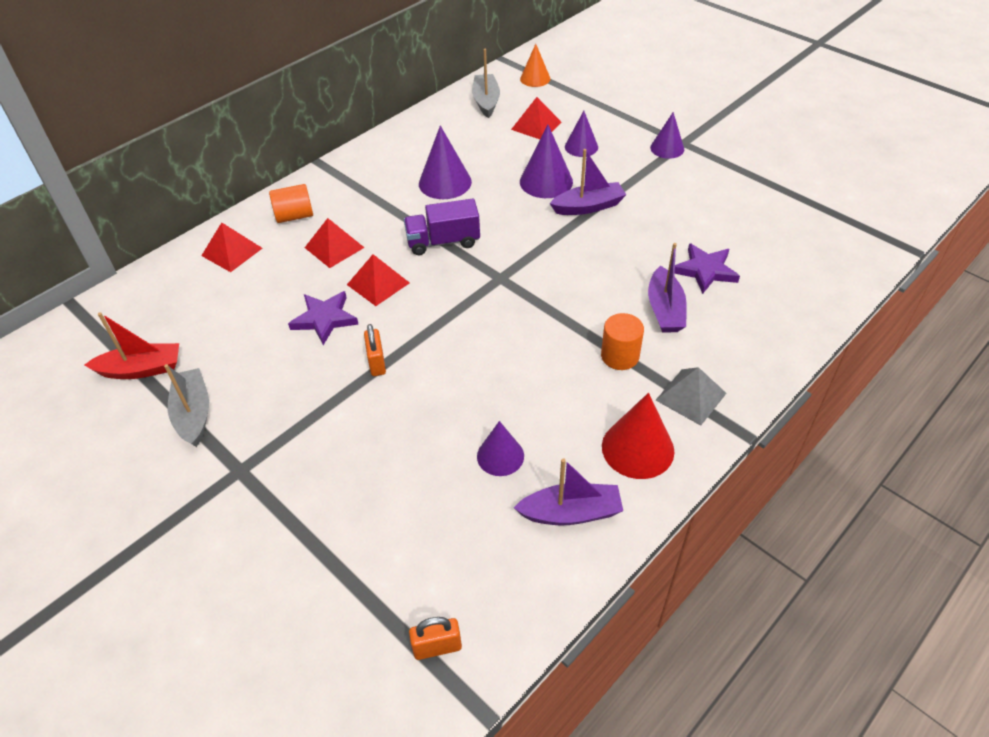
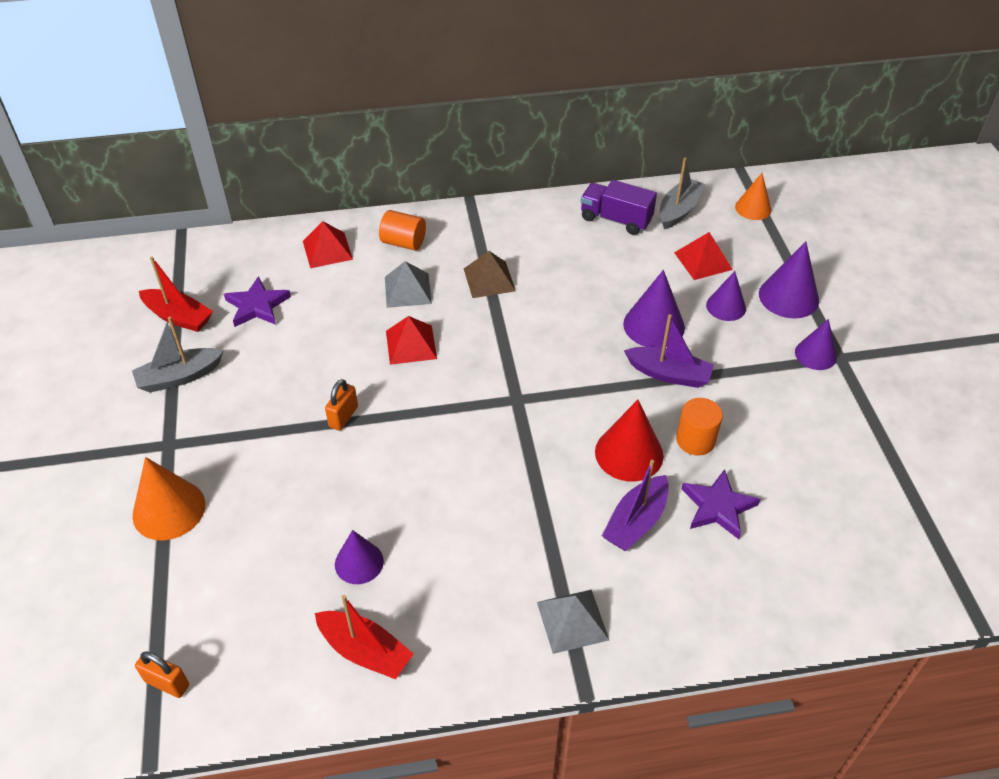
camera: 35 degrees right, 0 degrees up
(193, 414) = (179, 377): grey boat -> grey boat turned 135 degrees counterclockwise
(295, 519) = (169, 509): none -> orange cone
(324, 319) = (340, 352): purple star -> purple star (257, 306)
(334, 247) = (407, 290): red pyramid -> grey pyramid
(393, 209) = (489, 279): none -> brown pyramid
(443, 242) = (501, 335): purple truck -> purple truck (616, 219)
(445, 182) = (559, 277): purple cone -> purple cone (788, 297)
(570, 513) = (365, 651): purple boat -> red boat
(620, 356) = (547, 540): orange cylinder -> orange cylinder (695, 440)
(637, 448) = (475, 635): red cone -> red cone (629, 453)

